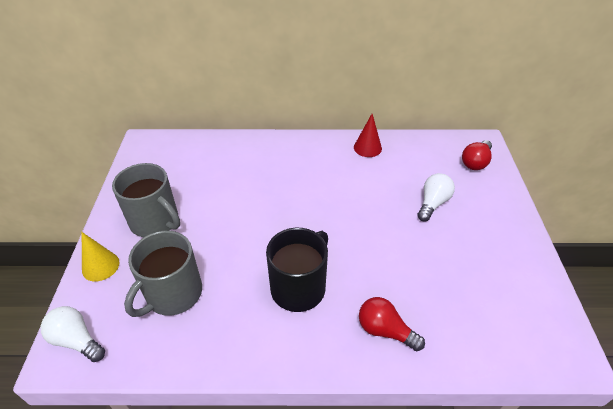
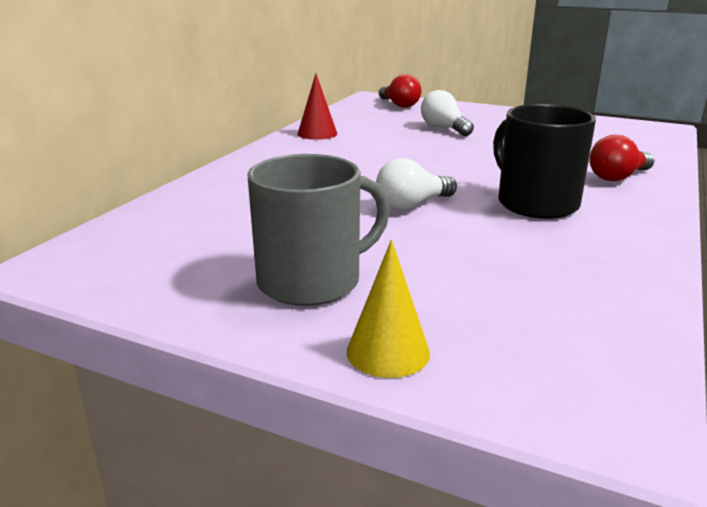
camera: 65 degrees left, 20 degrees down
(76, 340) = (581, 397): white light bulb -> white light bulb (412, 205)
(173, 294) = (504, 286): grey mug -> none

